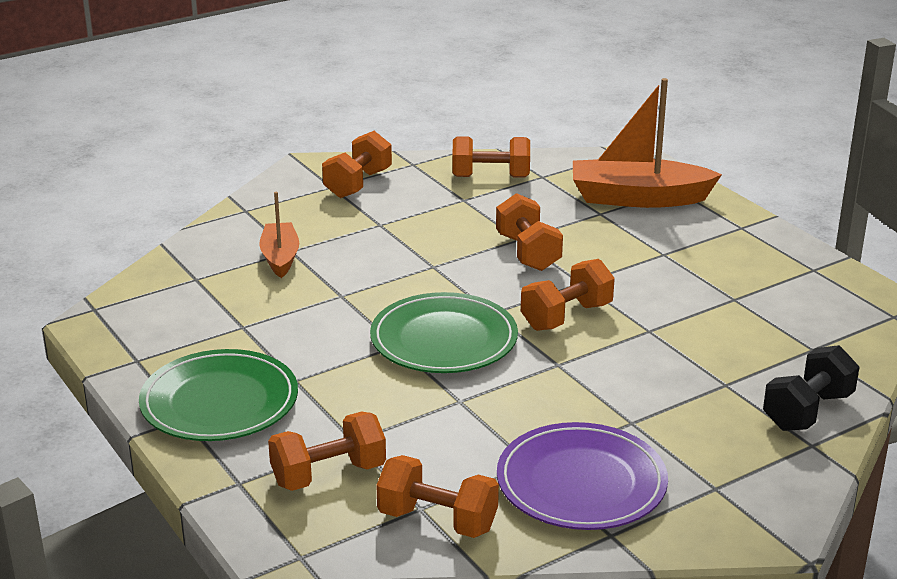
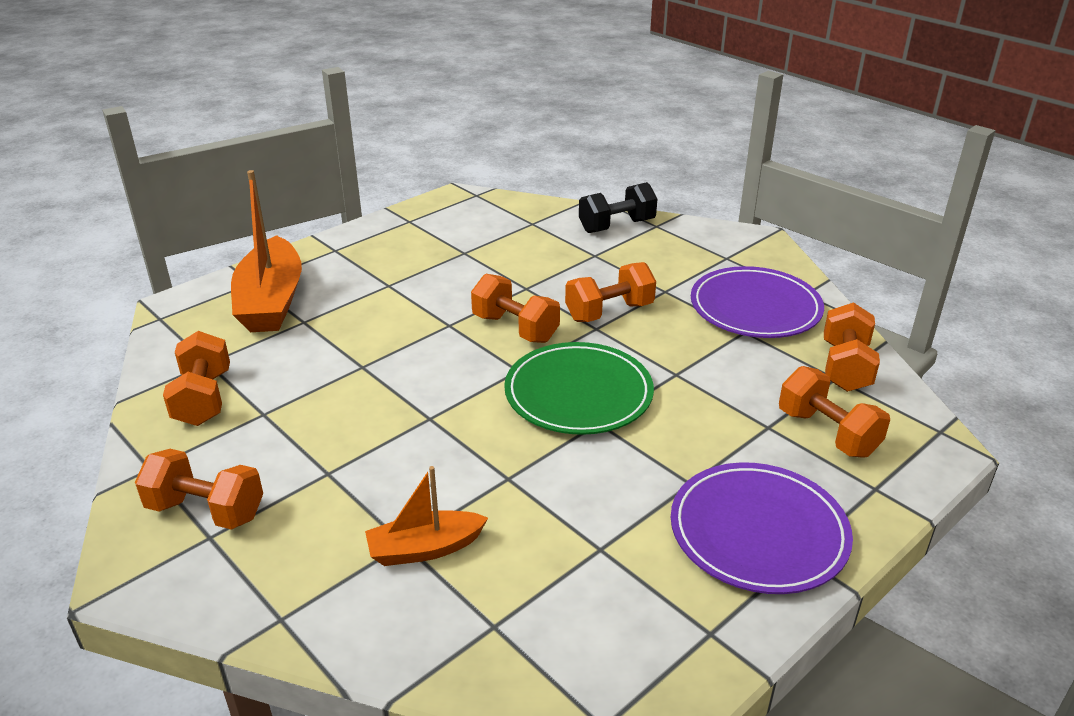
camera: 100 degrees left, 5 degrees up
(219, 402) = (758, 532): green plate -> purple plate
(528, 253) = (393, 358): orange dumbbell -> orange dumbbell (609, 312)
(807, 411) = (616, 226): black dumbbell -> black dumbbell turned 60 degrees counterclockwise

